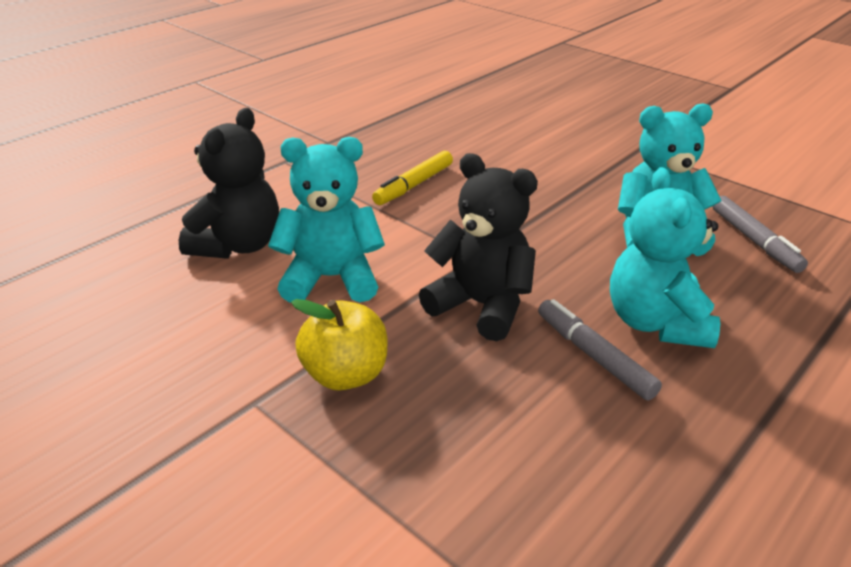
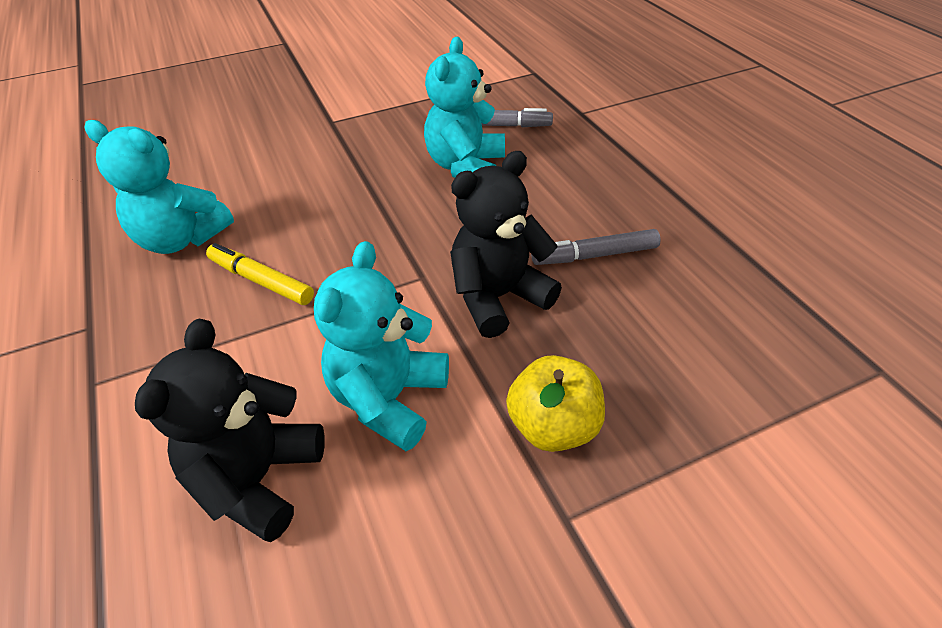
camera: 65 degrees left, 10 degrees up
(238, 245) = (257, 478): black teddy bear -> black teddy bear turned 120 degrees counterclockwise
(414, 185) = (261, 281): yellow marker -> yellow marker turned 150 degrees clockwise
(655, 322) = (570, 209): turquoise teddy bear -> turquoise teddy bear (181, 239)

